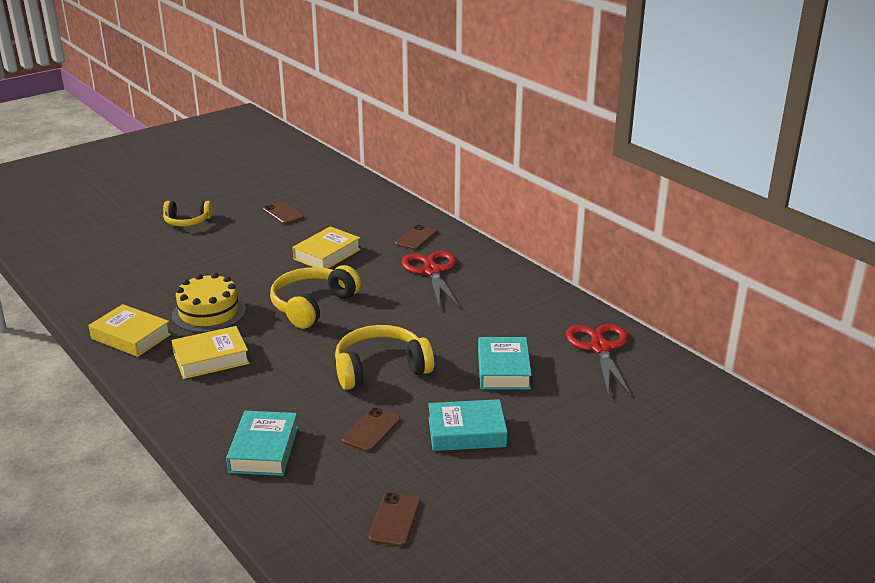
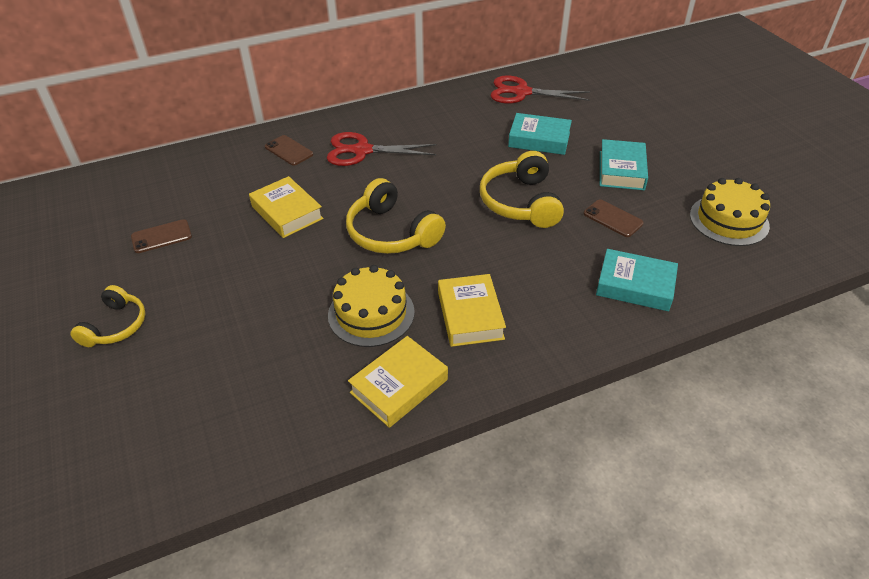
camera: 75 degrees left, 15 degrees up
(395, 520) = (729, 220): brown phone -> yellow cake

